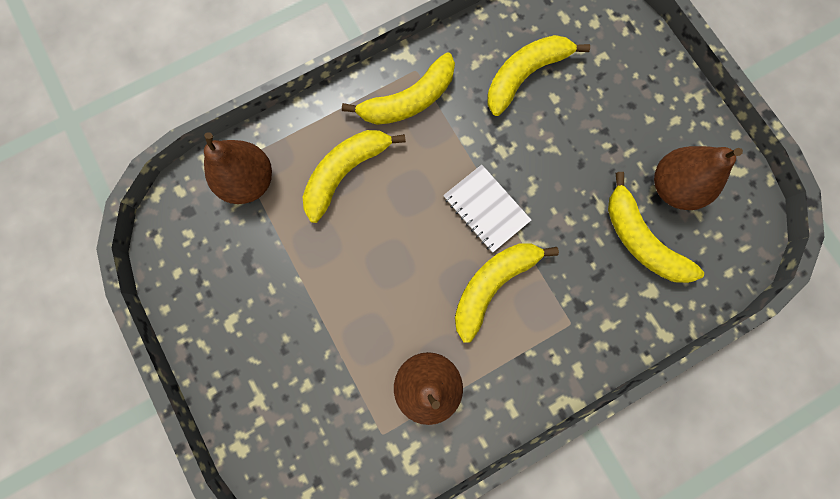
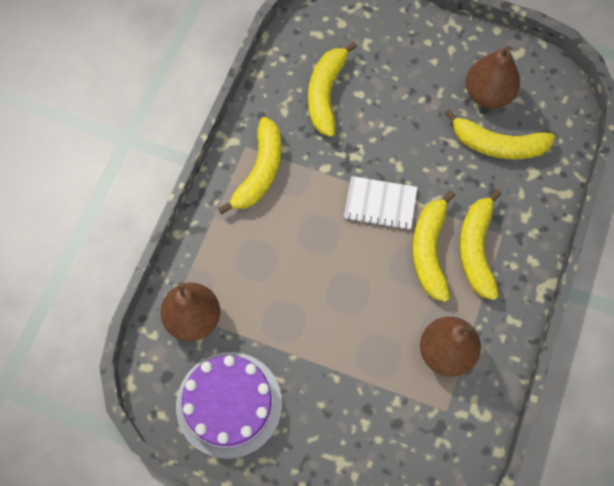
camera: 40 degrees left, 10 degrees down
(214, 275) = (229, 404): none -> purple cake
(345, 173) = (260, 256): yellow banana -> yellow banana (476, 249)

